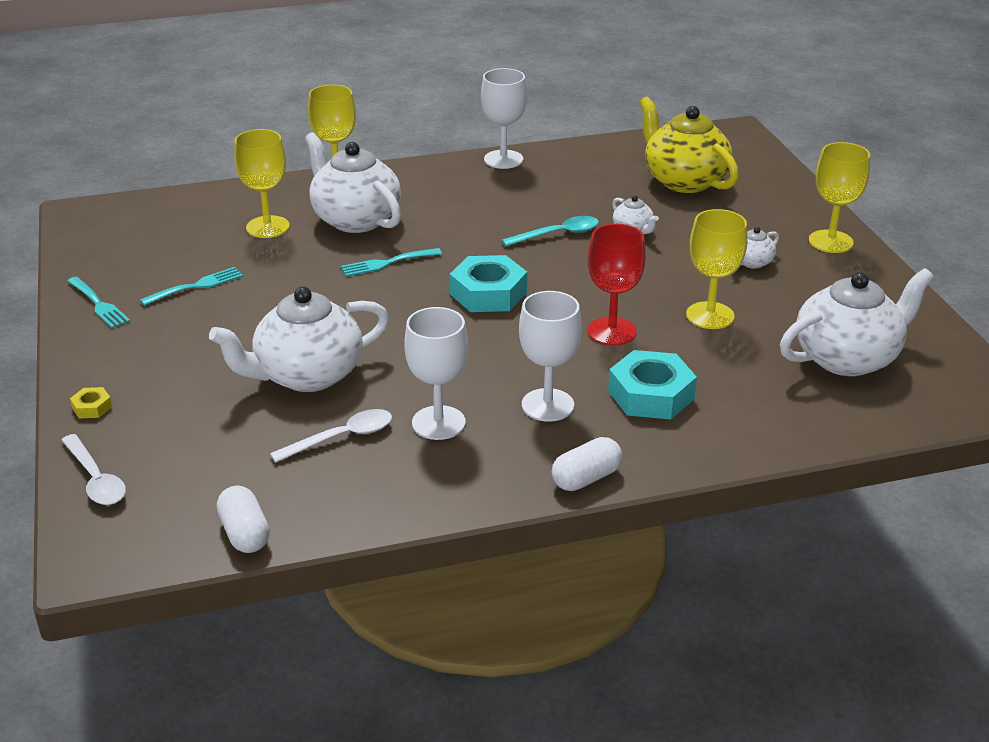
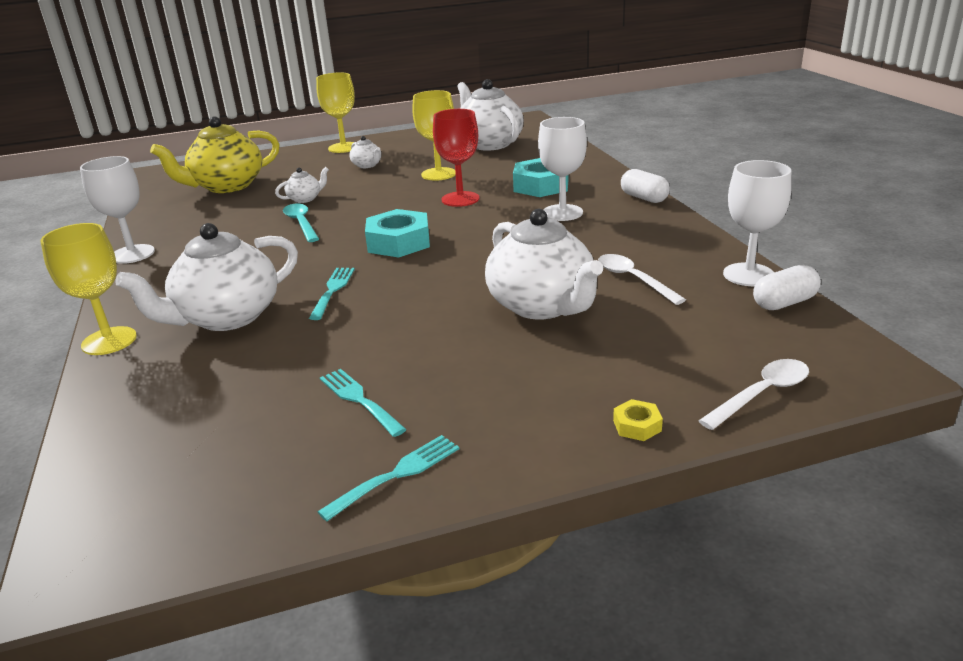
camera: 90 degrees left, 5 degrees down
(267, 227) = (220, 371): yellow goblet -> none
(387, 263) = (332, 290): turquoise fork -> turquoise fork turned 150 degrees counterclockwise
(438, 423) = (598, 245): white goblet -> white goblet (748, 275)

